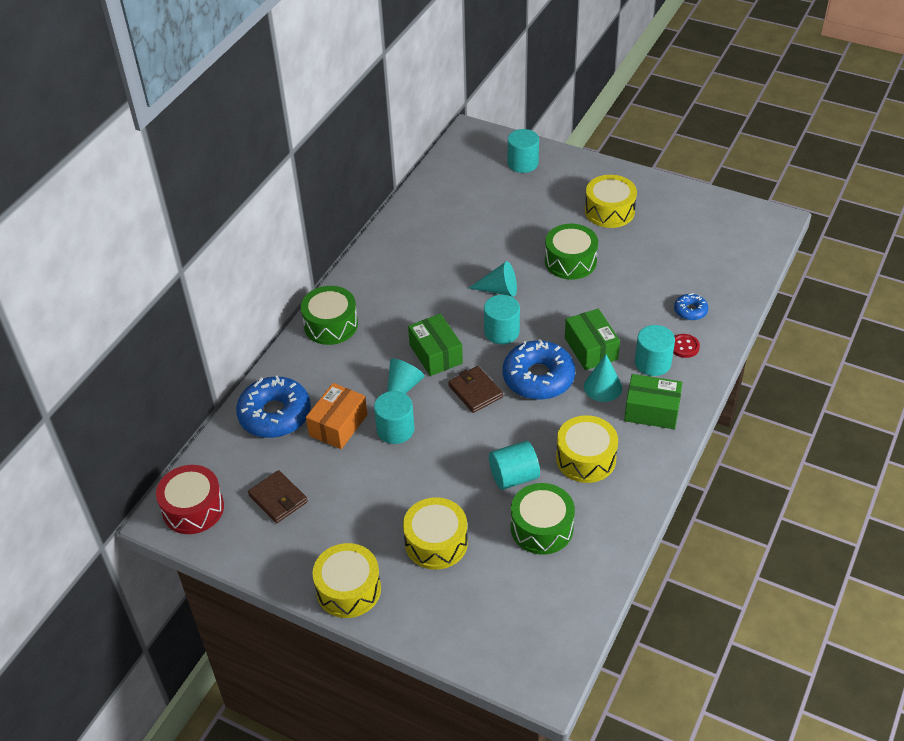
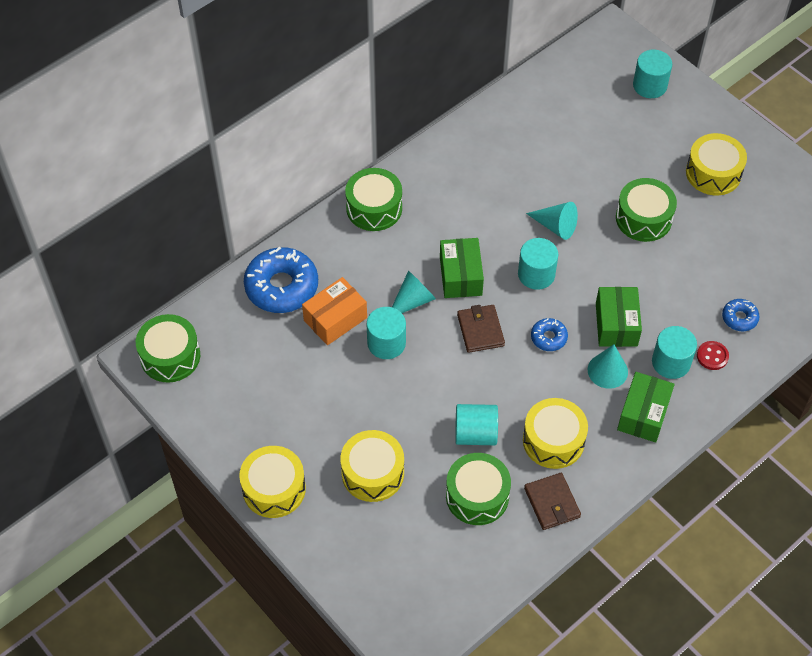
camera: 20 degrees right, 10 degrees up
(193, 508) = (170, 356): red drum -> green drum
(278, 499) = (249, 375): brown wallet -> brown wallet (552, 503)
(538, 378) = (548, 337): blue donut -> blue donut, size x0.49
(651, 411) = (643, 414): green box -> green box turned 75 degrees clockwise

